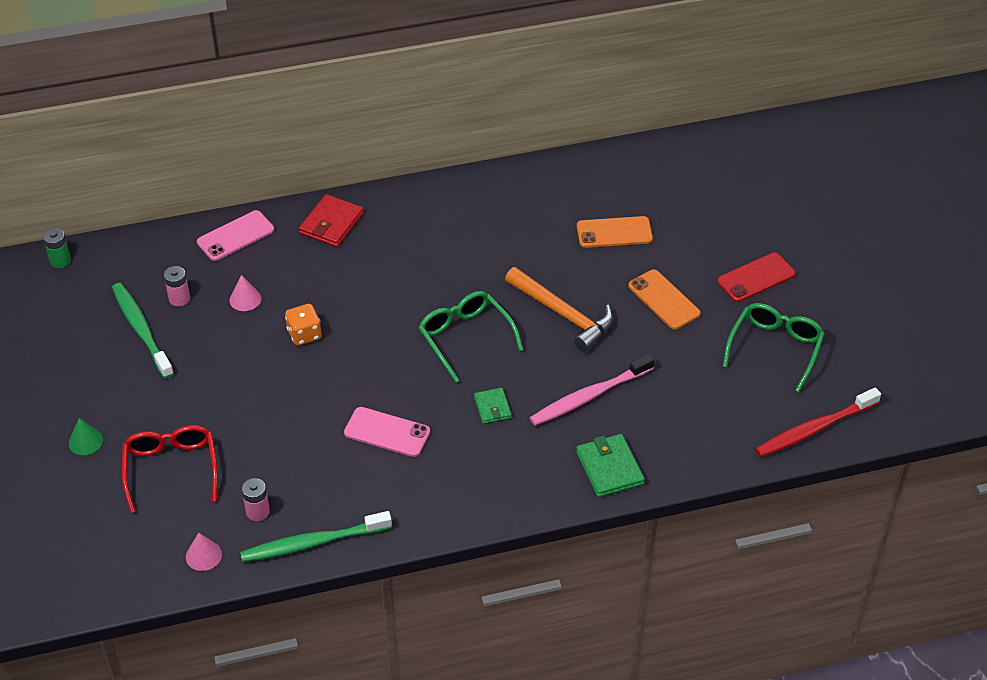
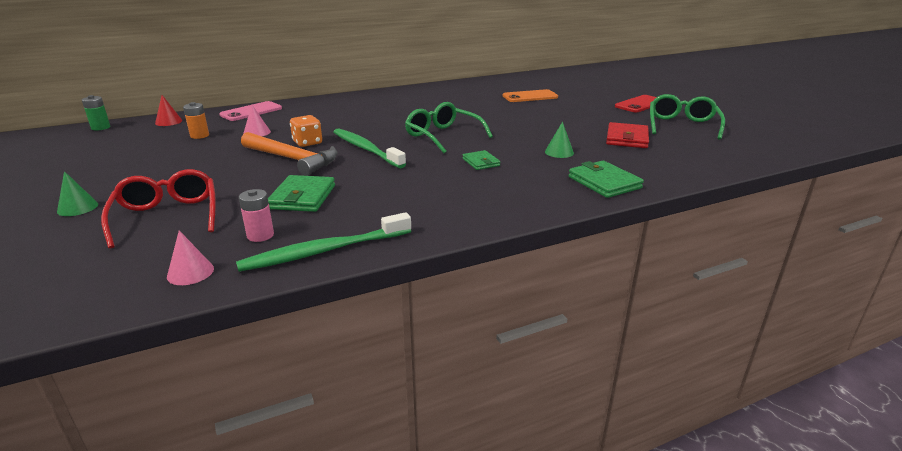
camera: 10 degrees left, 20 degrees down
(137, 254) = (168, 122): none -> red cone
(141, 330) = (161, 150): green toothbrush -> green toothbrush (366, 149)
(179, 299) = (199, 136): pink battery -> orange battery
(296, 452) = (302, 197): none -> green wallet
(331, 223) = (325, 104): red wallet -> red wallet (627, 138)
(387, 432) = (390, 180): pink phone -> none
(563, 314) = (514, 123): orange hammer -> orange hammer (292, 159)
(589, 396) = (559, 152): pink toothbrush -> green cone
(664, 300) = (584, 114): orange phone -> none
(814, 429) = (752, 153): red toothbrush -> none

